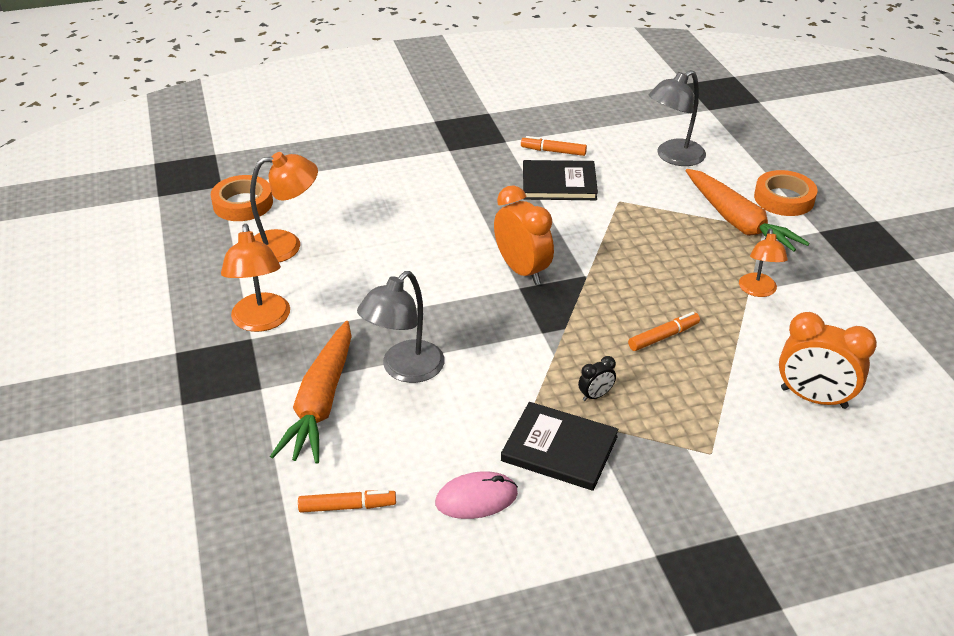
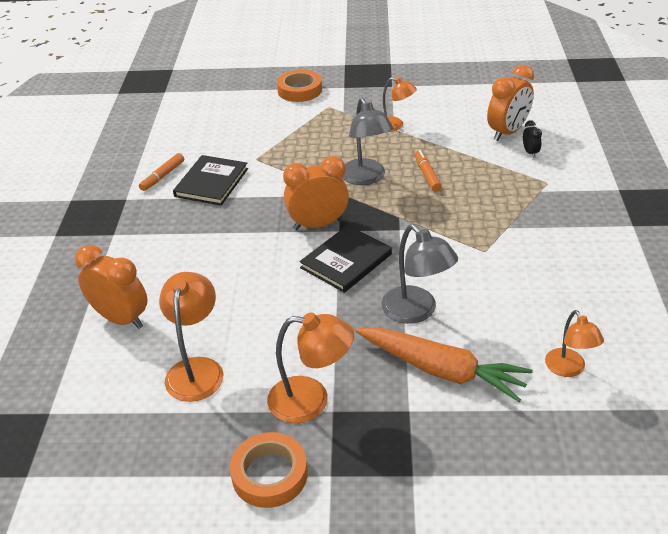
camera: 70 degrees left, 0 degrees up
(243, 203) = (98, 397): orange tape -> orange tape (269, 474)
(337, 188) = (121, 319): none -> orange clock
(347, 506) = (569, 369): orange marker -> orange lamp
(476, 498) = (571, 296): pink mouse -> none
(559, 449) = (529, 246): black book -> black book (346, 261)
(595, 395) = (478, 218): black clock -> black clock (530, 152)
(673, 157) = (216, 121): grey lamp -> grey lamp (366, 178)
(738, 223) = (316, 114): orange carrot -> none

